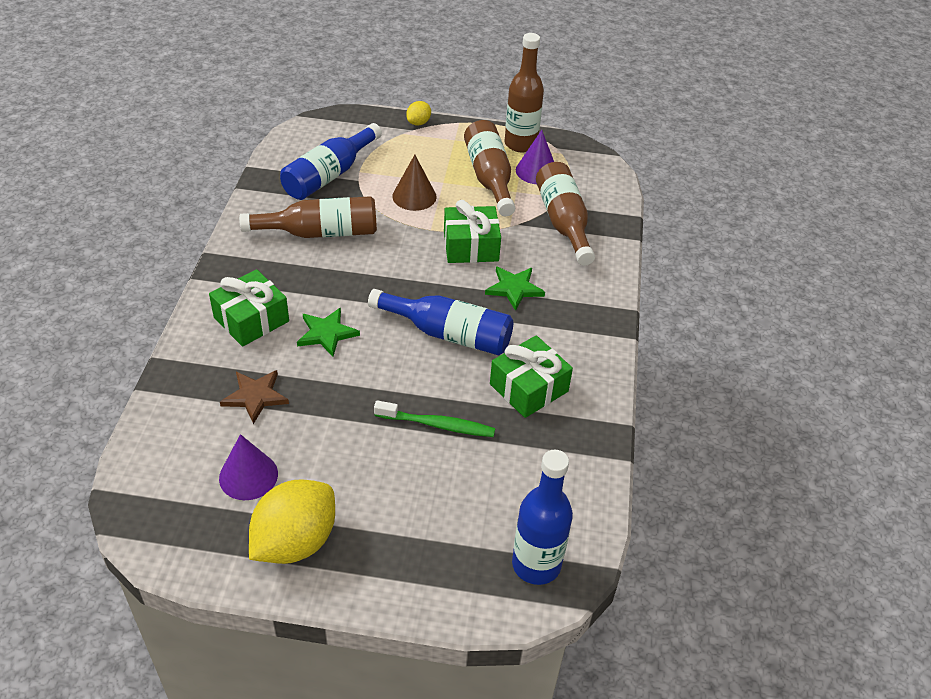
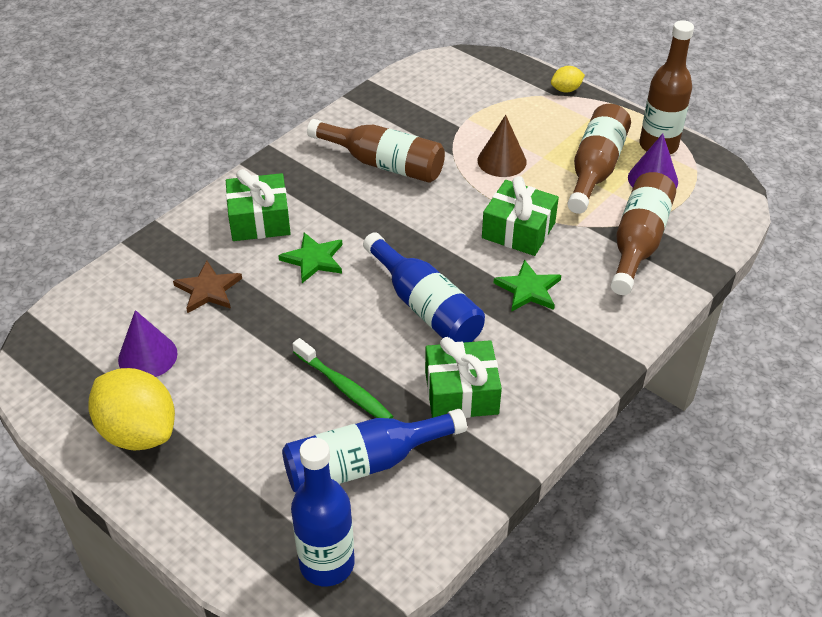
camera: 35 degrees right, 0 degrees up
(295, 542) = (138, 432): yellow lemon -> yellow lemon turned 60 degrees clockwise
(329, 175) = (436, 112): blue bottle -> blue bottle (364, 463)

